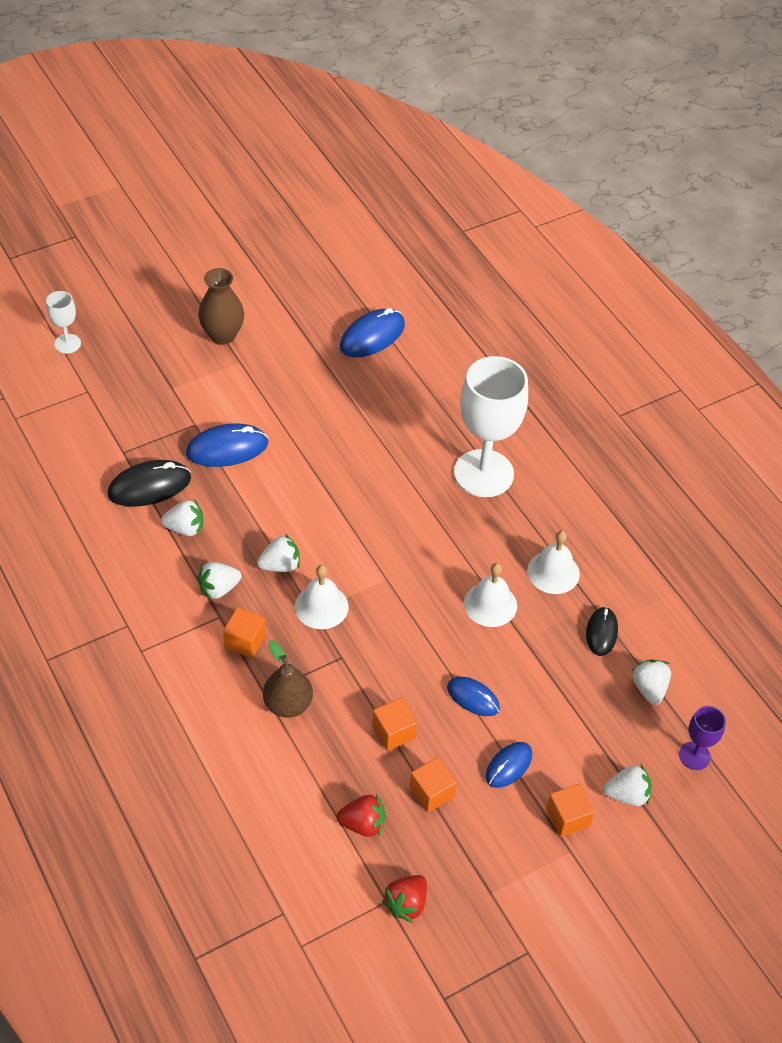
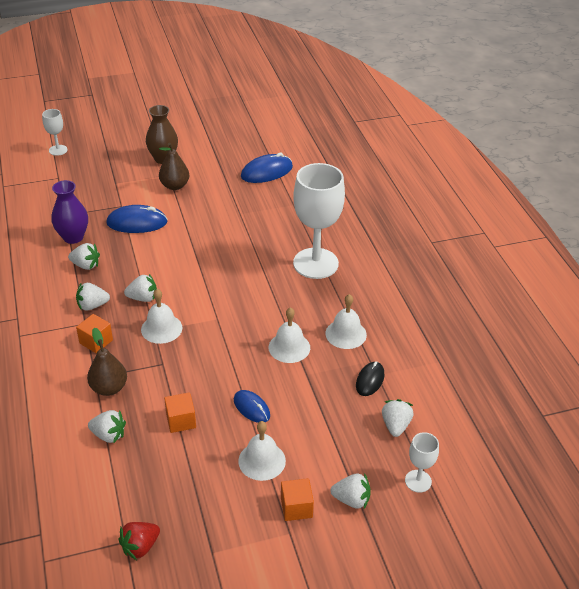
camera: 15 degrees right, 10 degrees down
(149, 486) = (73, 237): black mouse -> purple vase
(255, 379) = (175, 186): none -> brown pear
(313, 769) = (109, 435): none -> white strawberry
(363, 824) = (130, 481): red strawberry -> none
(432, 792) = (193, 468): orange cube -> none
(508, 766) = (262, 461): blue mouse -> white bell
(694, 756) = (418, 481): purple goblet -> white goblet

